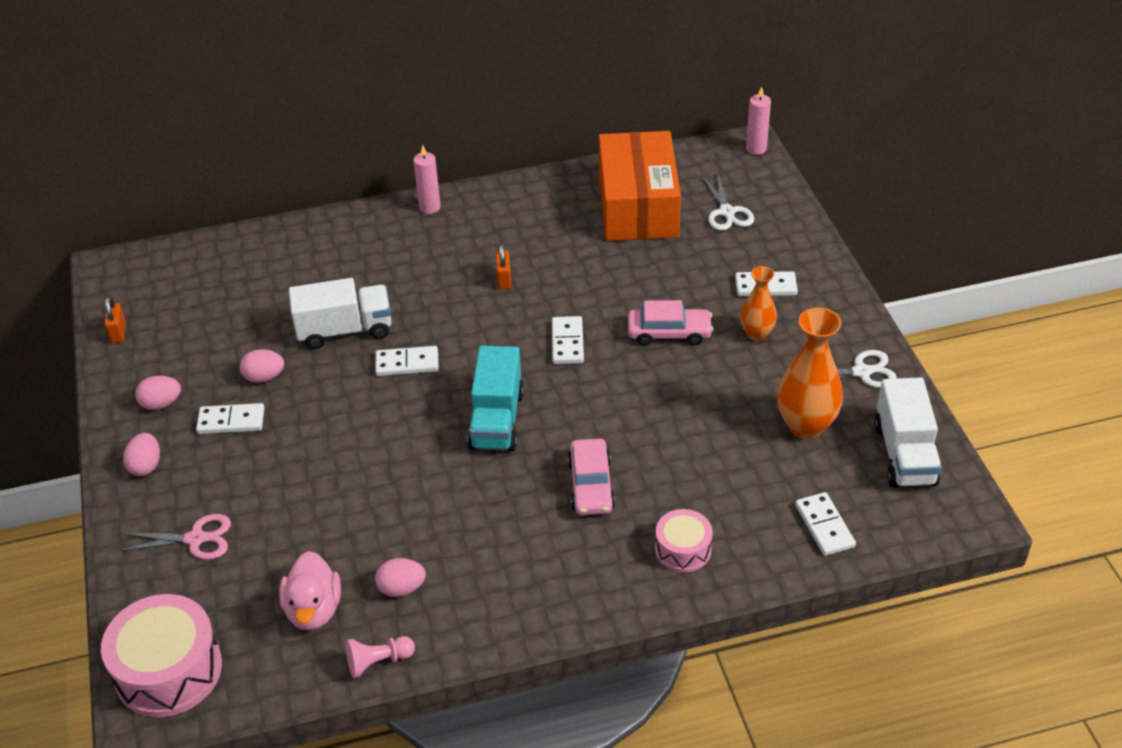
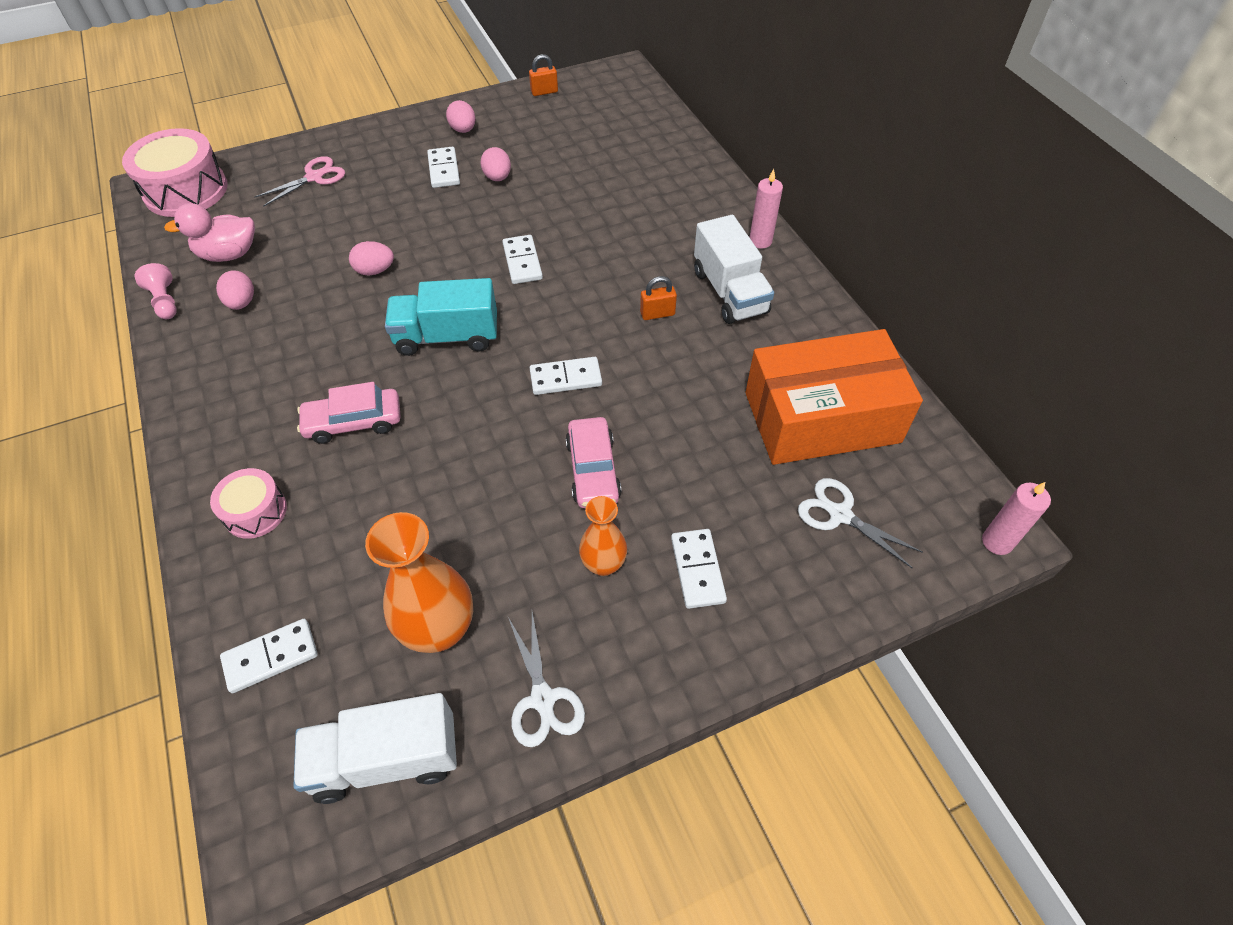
camera: 80 degrees right, 10 degrees up
(146, 465) = (394, 137): pink egg -> pink egg (375, 271)
(195, 539) = (314, 177): pink scissors -> pink scissors turned 120 degrees counterclockwise
(345, 330) = (563, 214): white truck -> white truck (729, 292)
(727, 212) = (840, 515): white scissors -> white scissors turned 60 degrees clockwise

